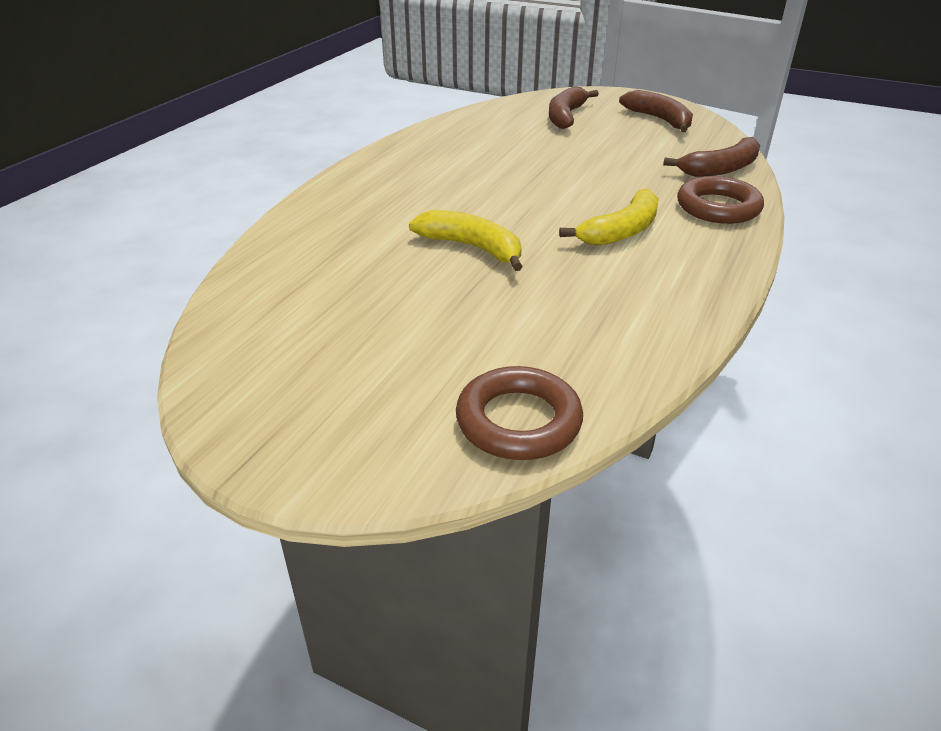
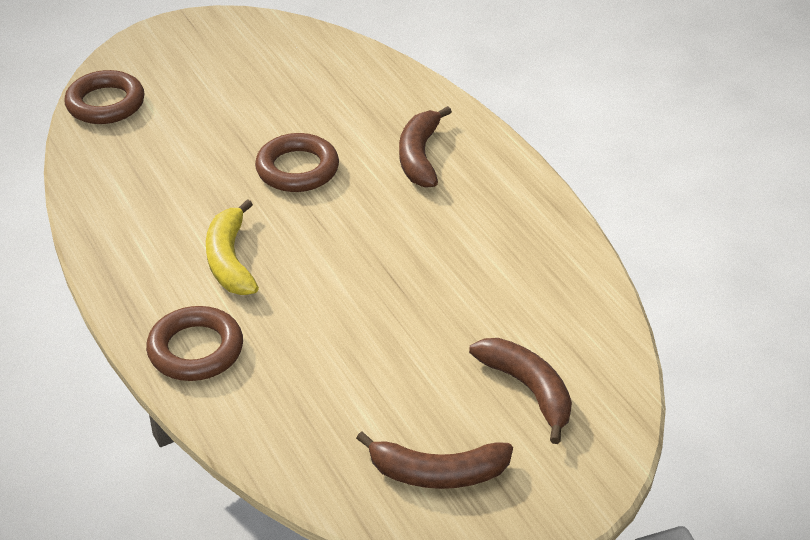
camera: 125 degrees right, 5 degrees up
(472, 247) = (297, 169): yellow banana -> brown ring
(721, 169) = (259, 418): brown banana -> brown banana (419, 156)

